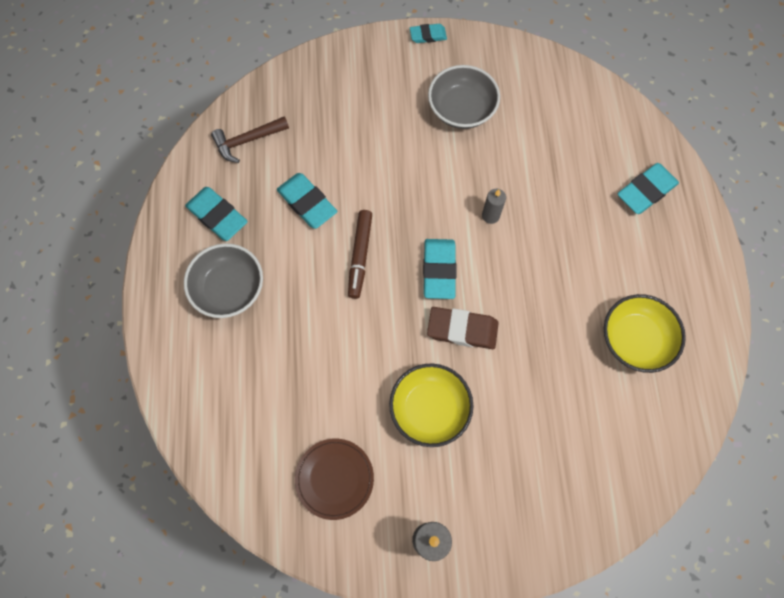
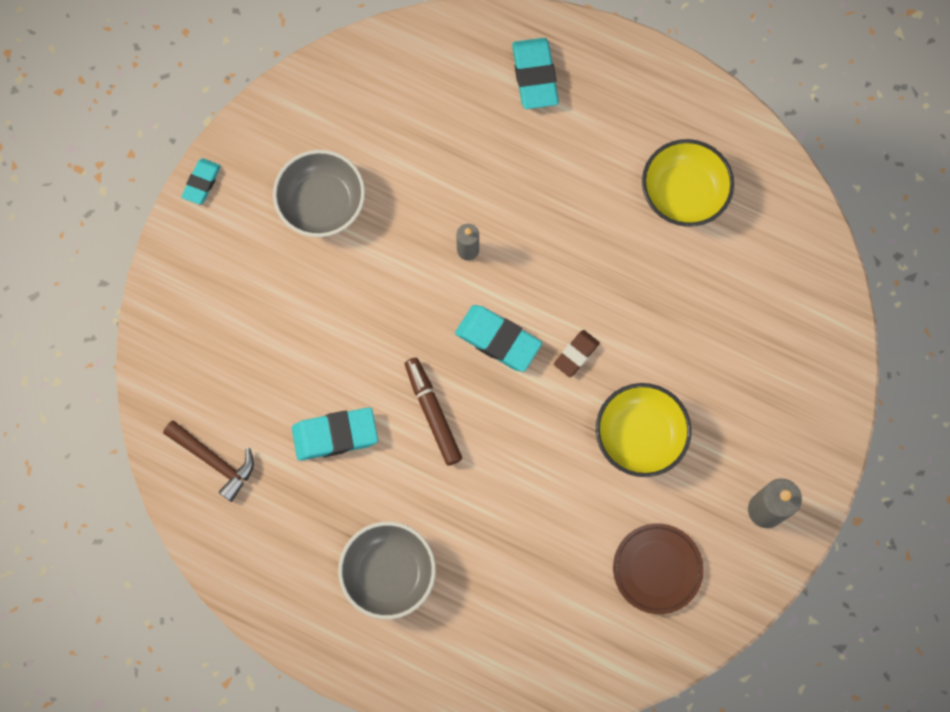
camera: 60 degrees left, 5 degrees up
(217, 216) = (291, 543): turquoise eraser -> none
(247, 141) = (214, 461): brown hammer -> brown hammer turned 60 degrees counterclockwise
(360, 256) = (433, 413): brown marker -> brown marker turned 150 degrees counterclockwise
(462, 329) = (576, 354): brown eraser -> brown eraser, size x0.60

